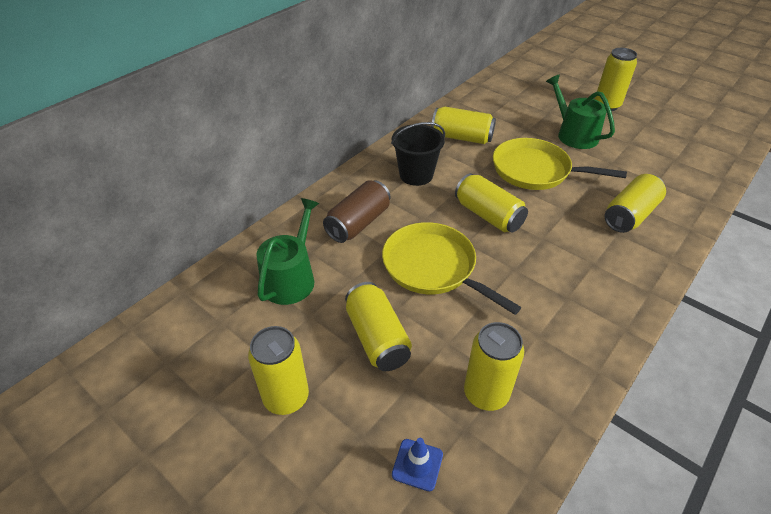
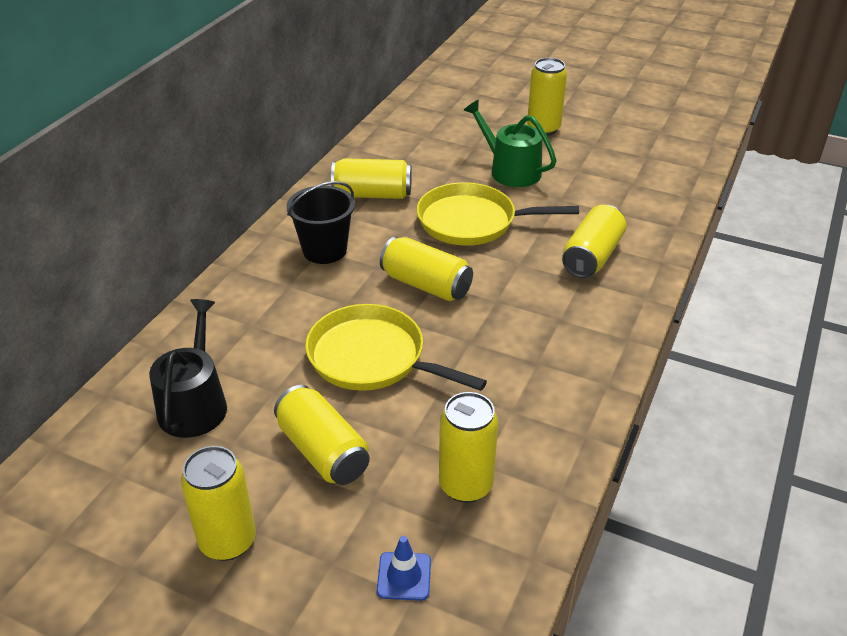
camera: 15 degrees left, 5 degrees down
(291, 278) = (195, 404): green watering can -> black watering can
(358, 223) = (265, 322): brown can -> none

